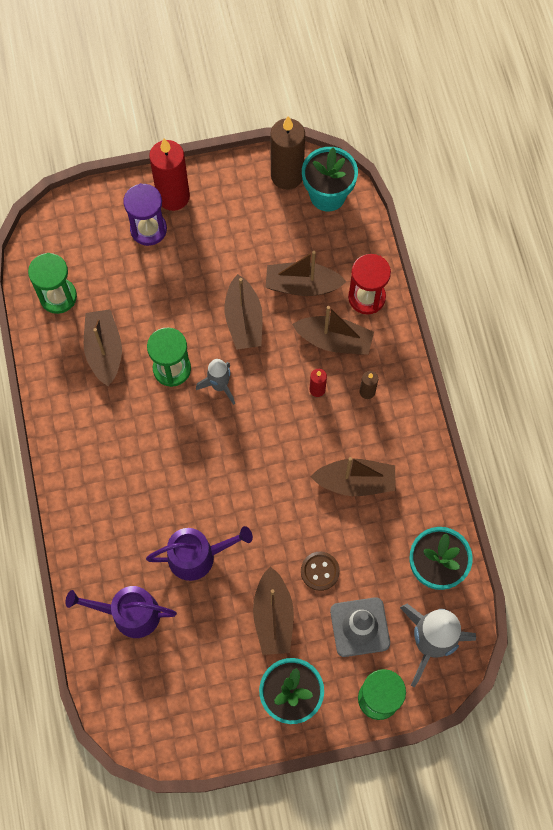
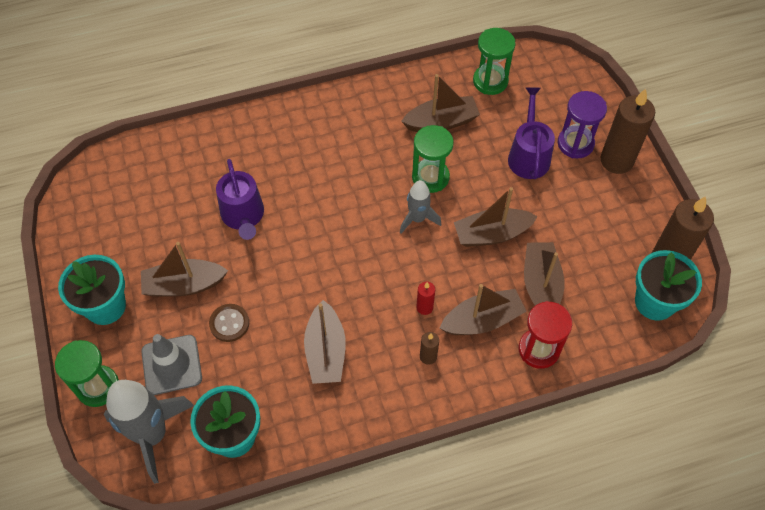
camera: 85 degrees right, 10 degrees down
(129, 614) = (189, 168): purple watering can -> purple watering can (528, 155)
(173, 196) = (616, 160): red candle -> brown candle
(334, 341) = (482, 320): brown boat -> brown boat turned 120 degrees counterclockwise

